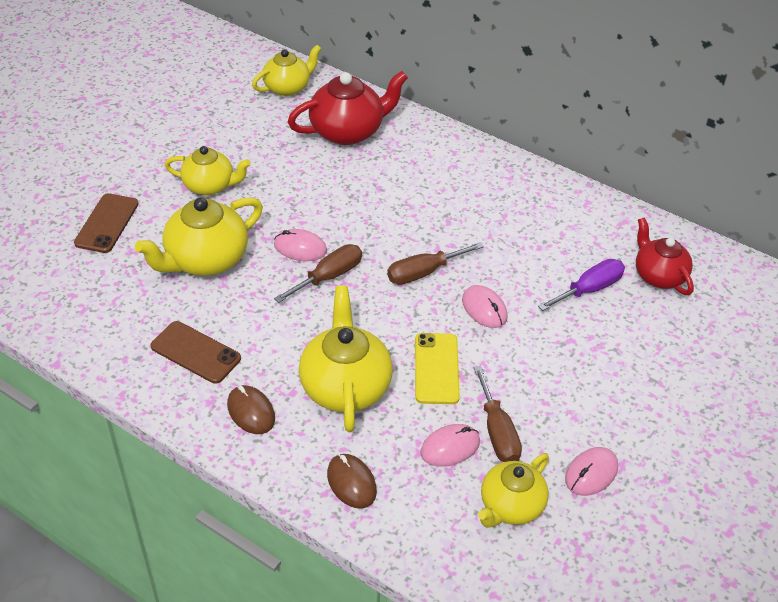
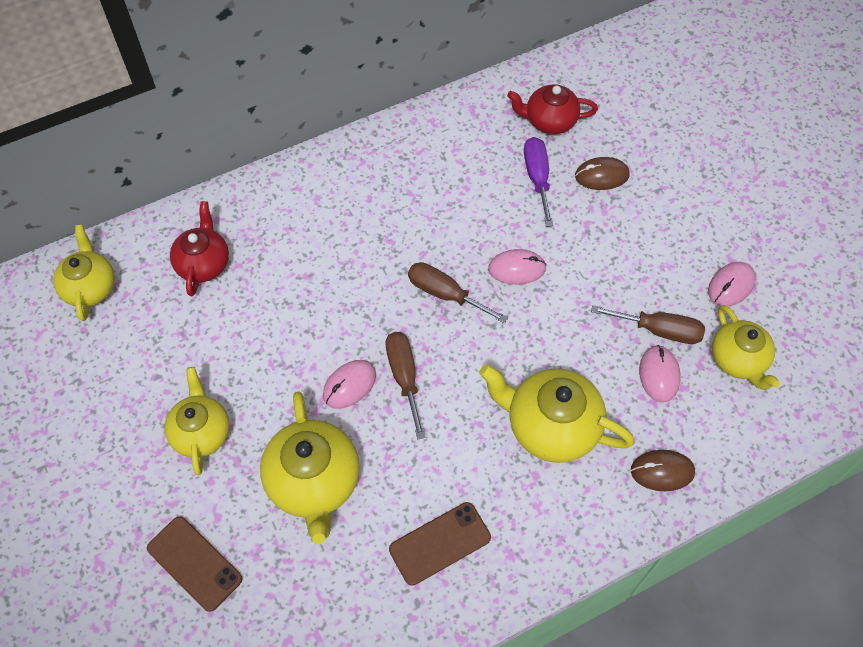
camera: 60 degrees left, 15 degrees up
(210, 186) = (201, 432): yellow teapot -> yellow teapot turned 45 degrees counterclockwise
(251, 412) = (541, 522): brown mouse -> brown mouse (601, 175)
(348, 131) = (203, 263): red teapot -> red teapot, size x0.66
(423, 273) = (445, 294): brown screwdriver -> brown screwdriver turned 120 degrees clockwise
(436, 368) = (567, 341): yellow phone -> none
(591, 473) = (731, 285): pink mouse -> pink mouse turned 60 degrees clockwise

